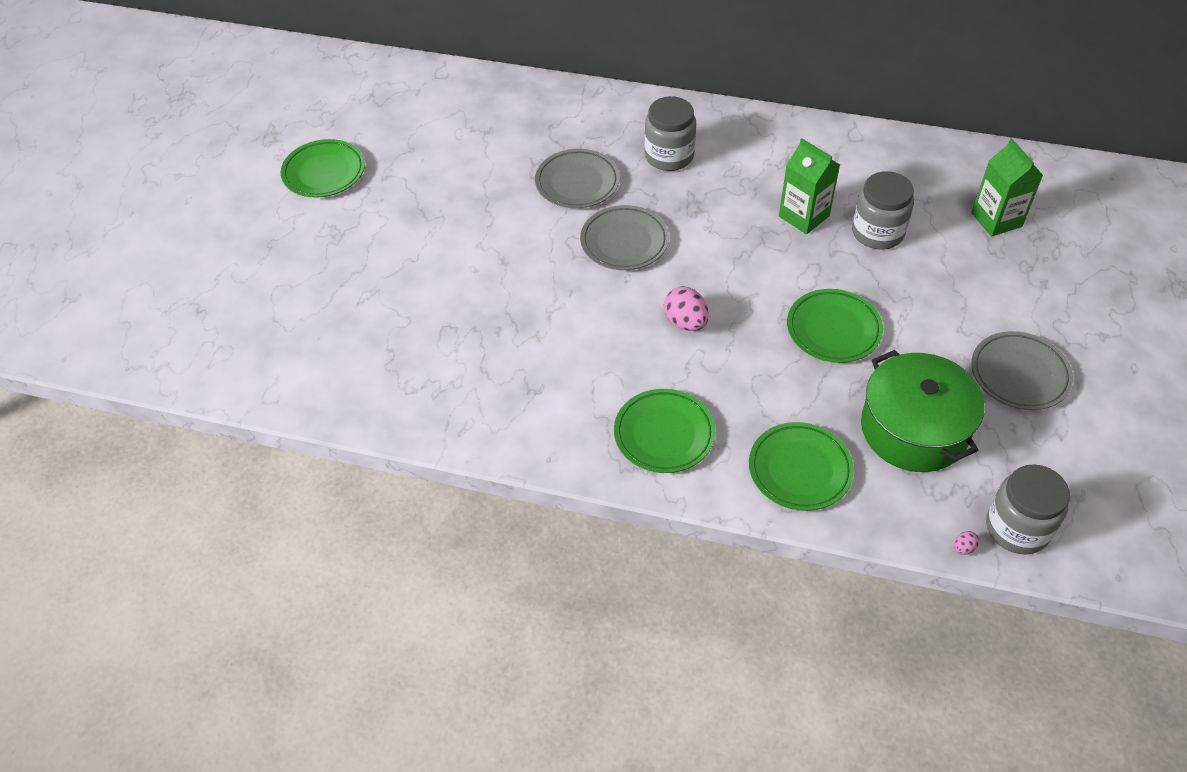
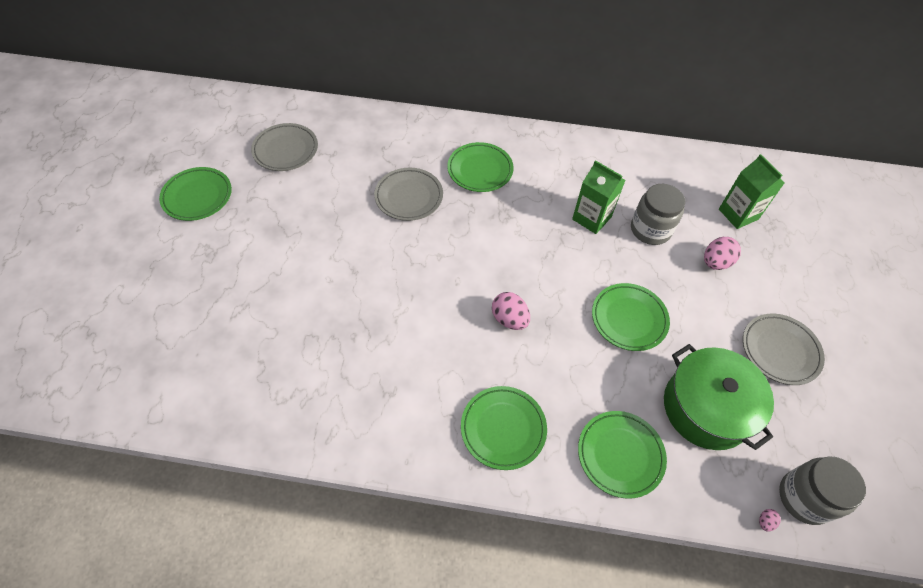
camera: 10 degrees left, 5 degrees up
(624, 242) = (452, 248): grey plate -> grey plate (286, 150)
(669, 156) = (480, 170): grey jar -> green plate
(955, 273) = (715, 262): none -> pink egg

